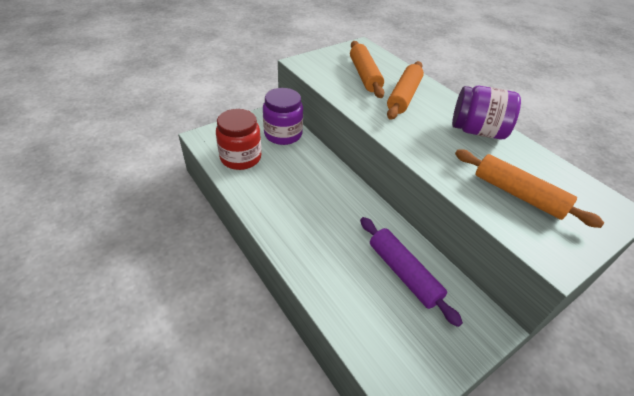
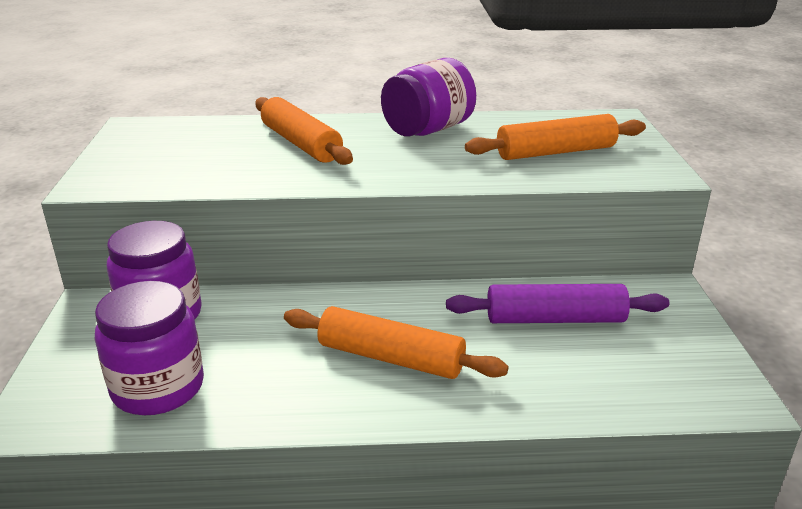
camera: 55 degrees left, 15 degrees down
(240, 158) = (158, 388): red jar -> purple jar
(364, 75) = (210, 150): orange rolling pin -> orange rolling pin (390, 358)

